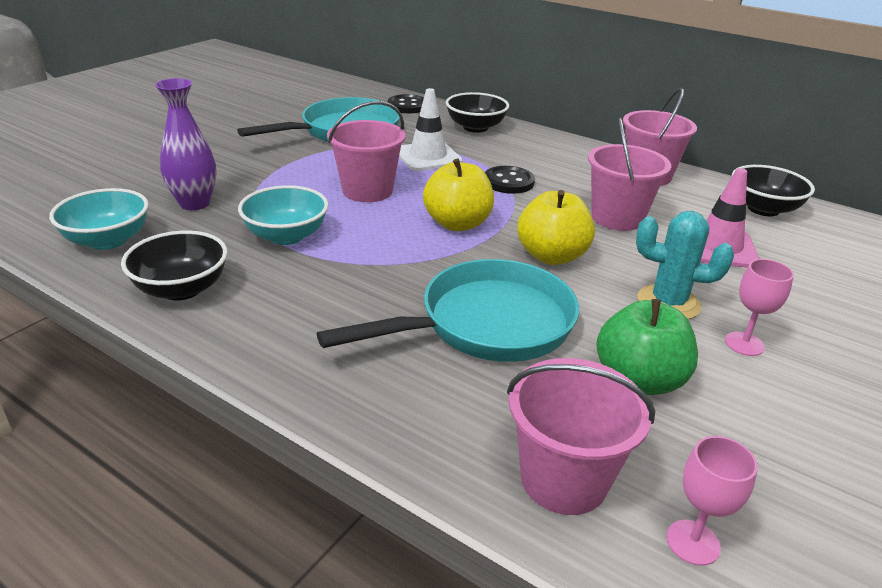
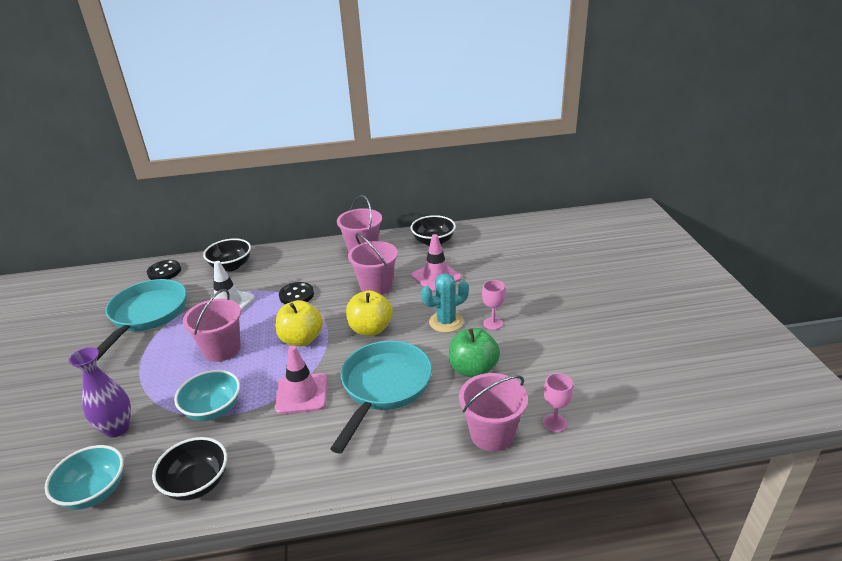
camera: 40 degrees left, 0 degrees up
(386, 274) = (301, 394): none -> pink traffic cone

